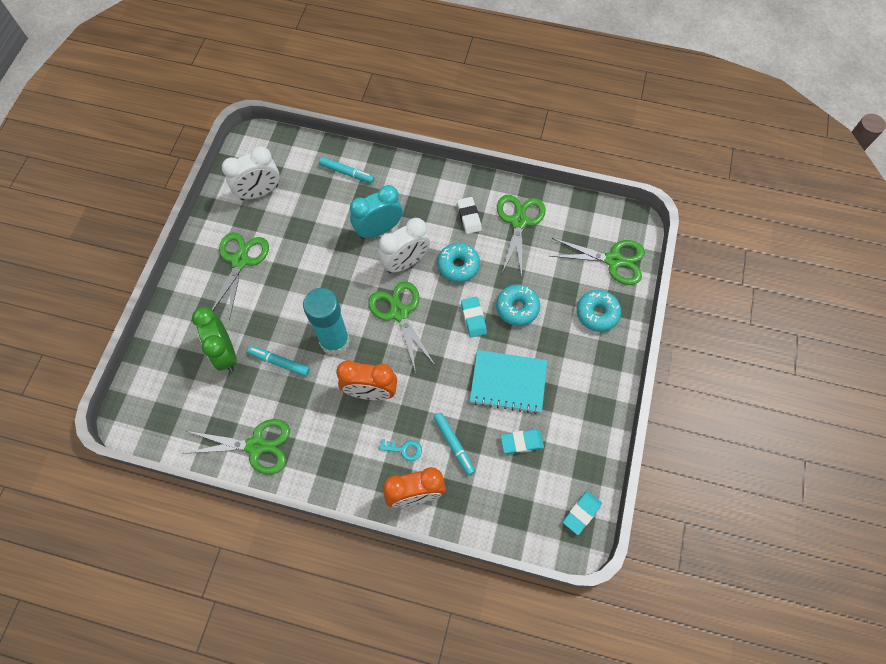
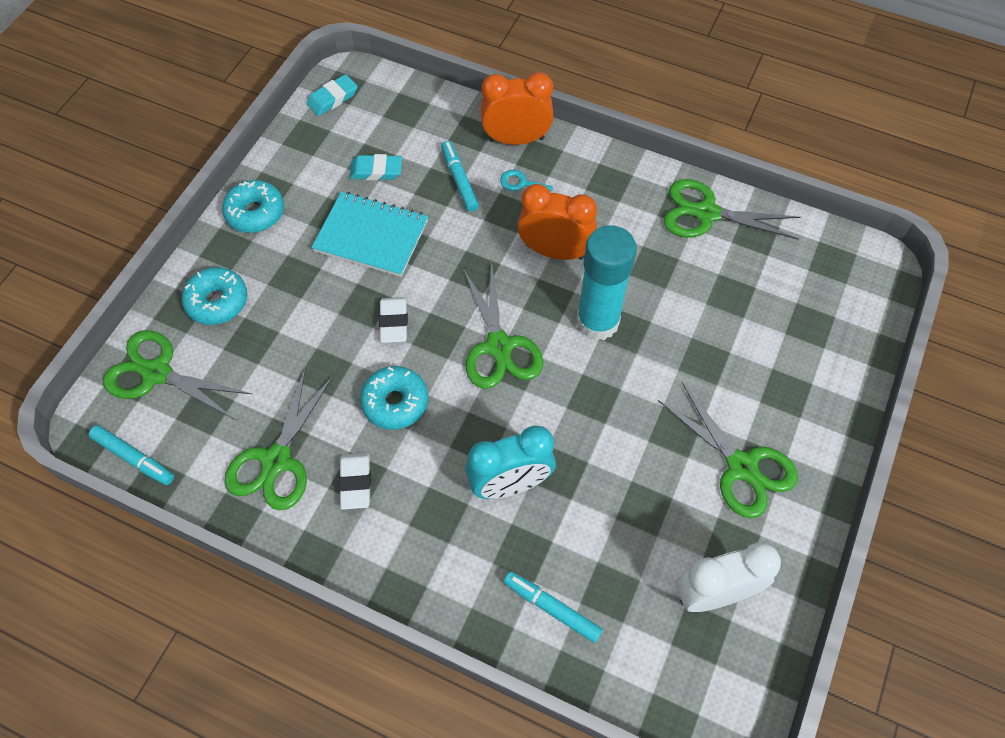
camera: 170 degrees left, 5 degrees down
(225, 353) = (755, 329): green clock -> none
(240, 261) = (742, 467): green scissors -> green scissors turned 60 degrees counterclockwise
(279, 362) = (677, 305): turquoise marker -> turquoise marker (134, 458)
(405, 262) = (476, 421): white clock -> none
(473, 318) = (394, 322): turquoise eraser -> white eraser
(517, 308) = (327, 326): turquoise donut -> turquoise donut (255, 213)

